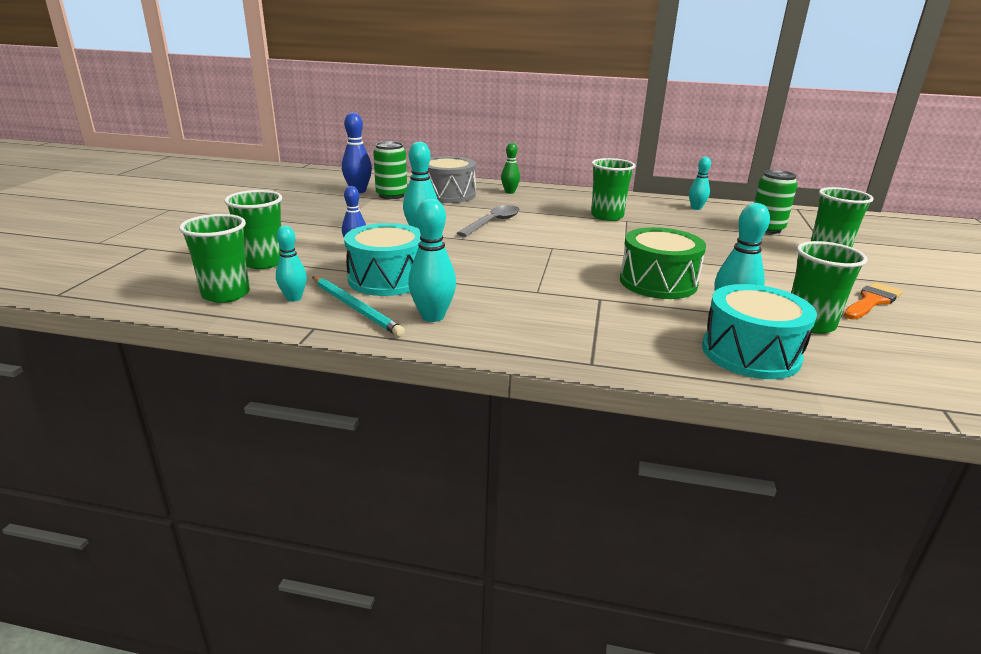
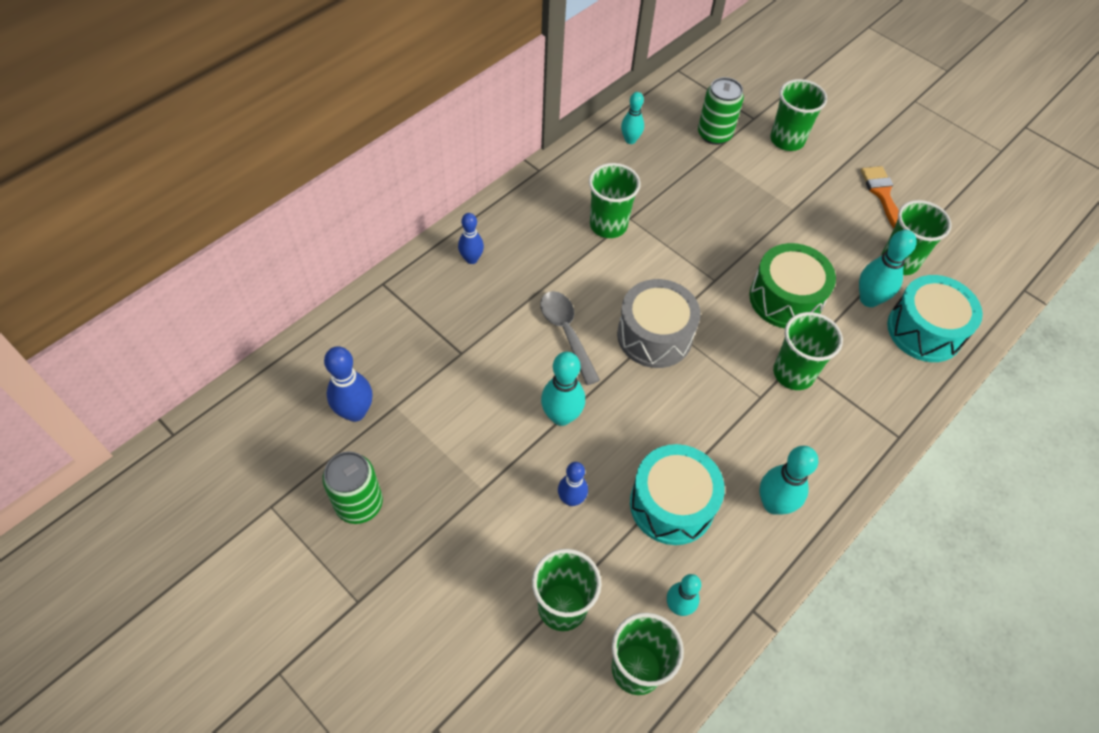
camera: 60 degrees left, 30 degrees up
(356, 308) = (727, 559): turquoise pencil -> none
(391, 195) = (400, 383): green can -> green can (359, 504)
(448, 194) = (438, 323): grey drum -> grey drum (654, 335)
(509, 192) = (471, 259): green bowling pin -> blue bowling pin
(584, 299) = (793, 373): none -> green cup

